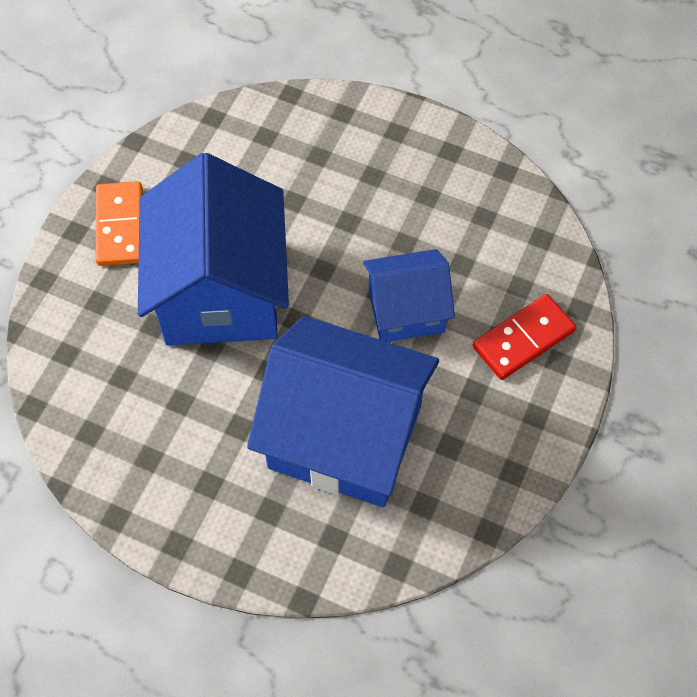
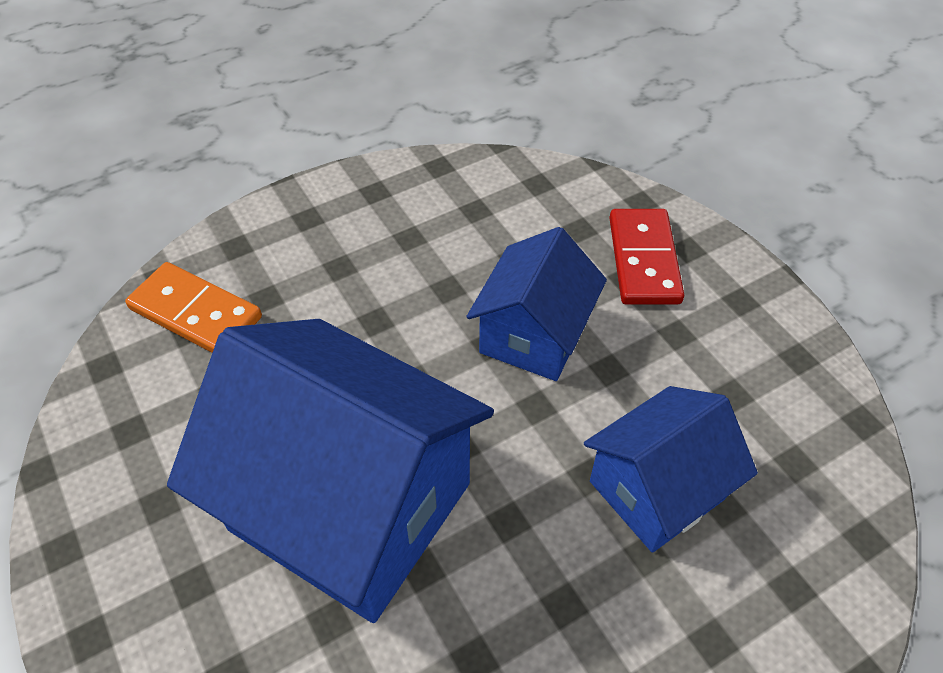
camera: 55 degrees left, 10 degrees down
(120, 226) = (142, 569): orange domino -> orange domino (196, 313)
(344, 436) = (656, 490): blue house -> blue house, size x0.56

